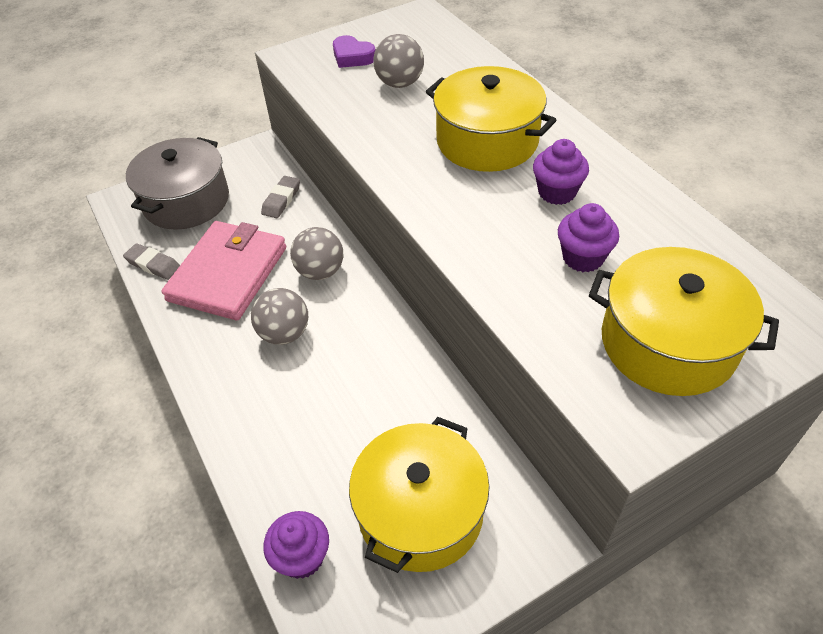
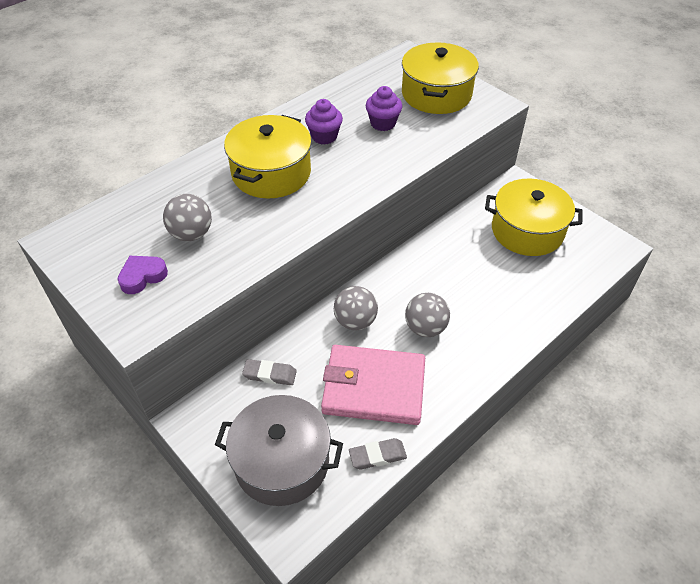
camera: 105 degrees left, 0 degrees up
(153, 264) = (377, 456): grey eraser -> grey eraser turned 60 degrees clockwise
(302, 557) = (579, 275): purple cupcake -> none
(352, 57) = (142, 276): purple heart -> purple heart turned 150 degrees counterclockwise

